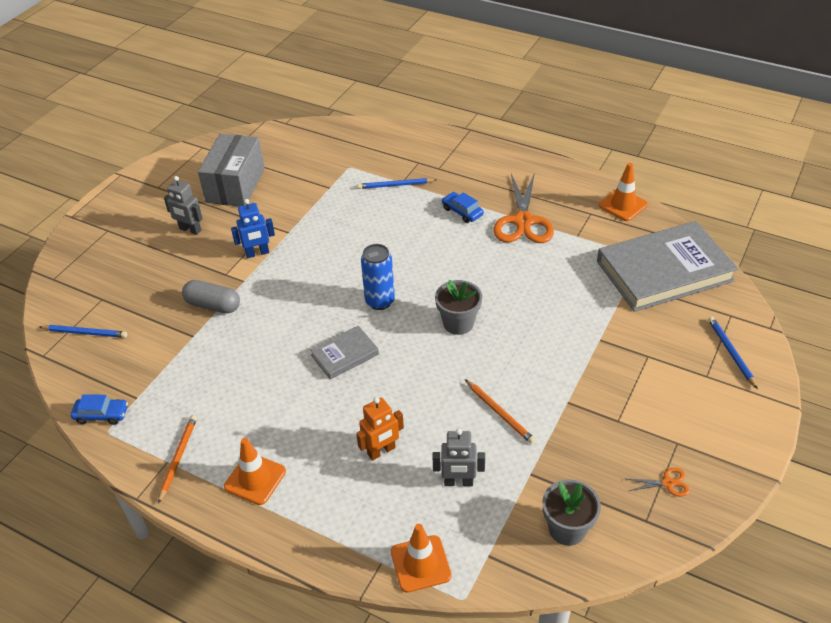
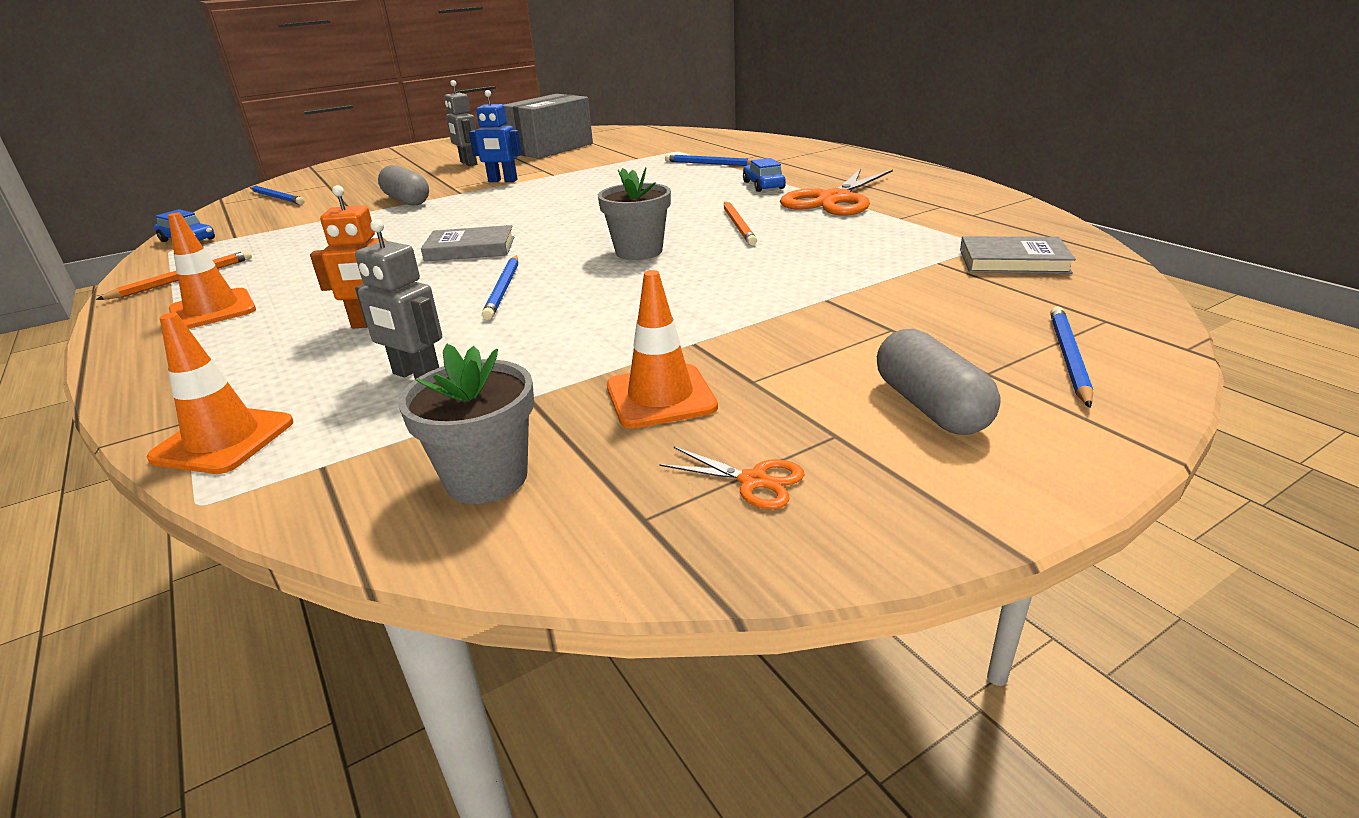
camera: 30 degrees right, 15 degrees down
(380, 301) = (572, 223): blue can -> none
(418, 391) = (503, 289): none -> blue pencil
(500, 413) = (577, 329): orange pencil -> orange pencil (738, 225)
(623, 205) = (1001, 206): orange traffic cone -> orange traffic cone (660, 397)
(664, 271) = (1013, 261): grey book -> grey book, size x0.47
(700, 410) = (930, 407): none -> grey capsule

